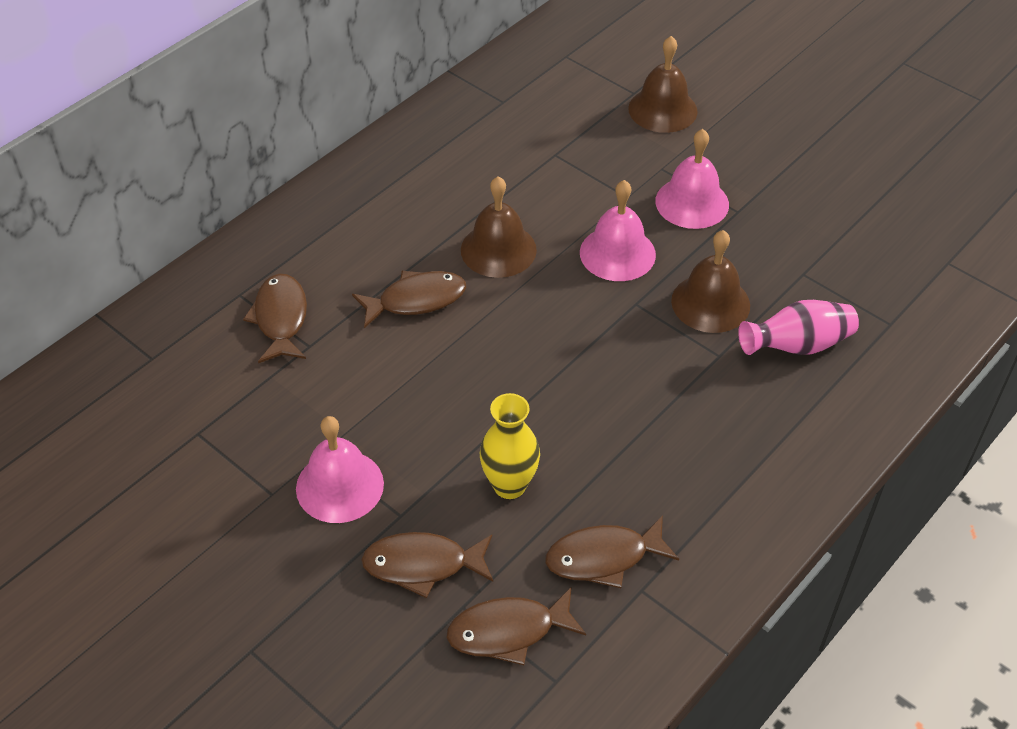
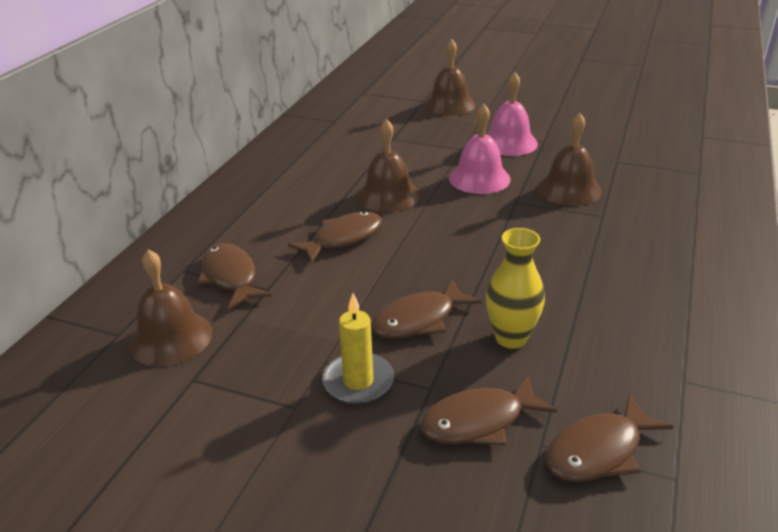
camera: 20 degrees left, 15 degrees down
(196, 378) = (170, 337): none -> brown bell
(339, 486) = (358, 381): pink bell -> yellow candle
(603, 558) = (632, 366): brown fish -> brown fish (419, 319)
(797, 345) = (650, 197): pink vase -> none

